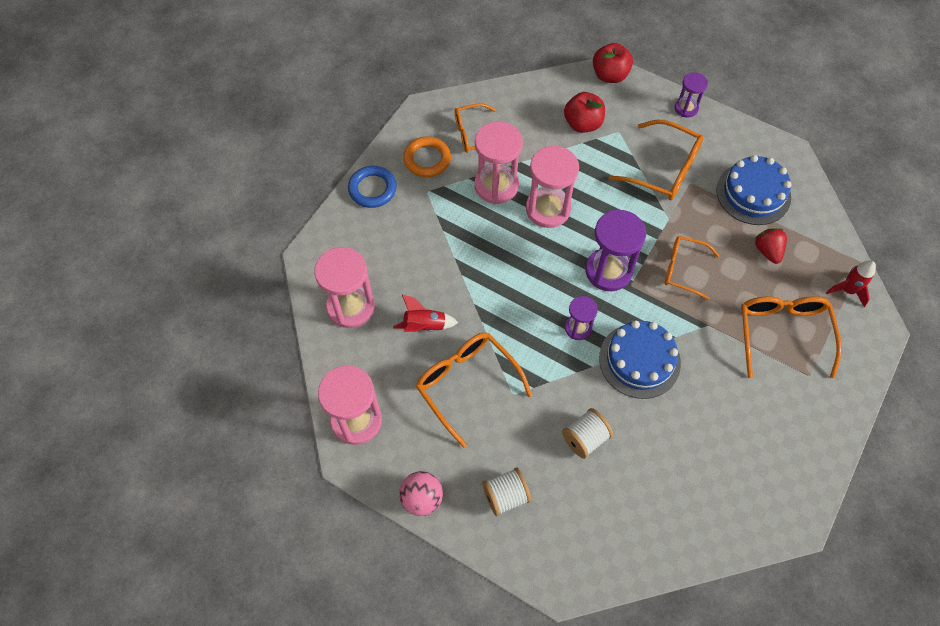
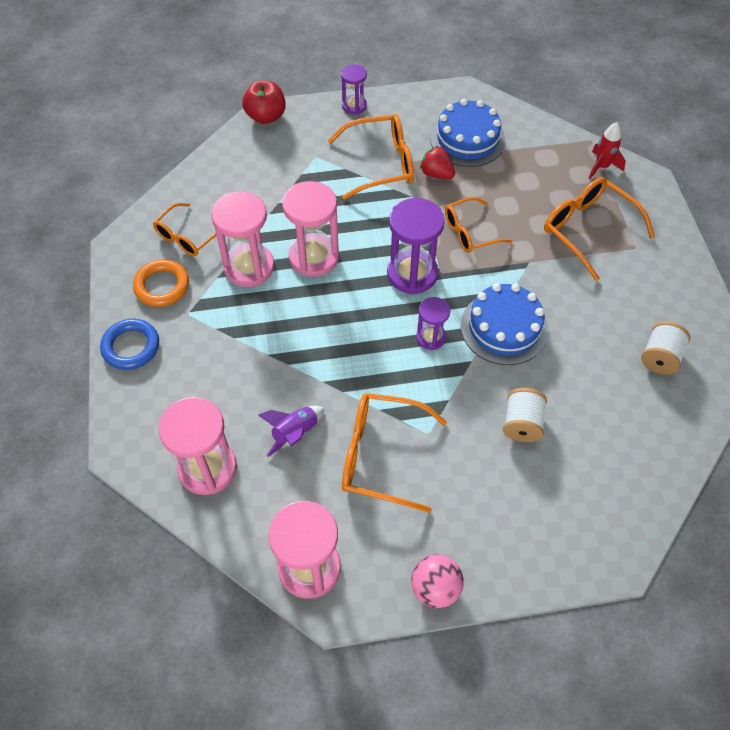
camera: 40 degrees left, 5 degrees down
(424, 326) = (295, 433): red rocket -> purple rocket
(506, 496) = (504, 525): white spool -> white spool (660, 357)
(582, 124) = (279, 169): red apple -> none
(767, 251) = (518, 175): red strawberry -> red strawberry (436, 174)

